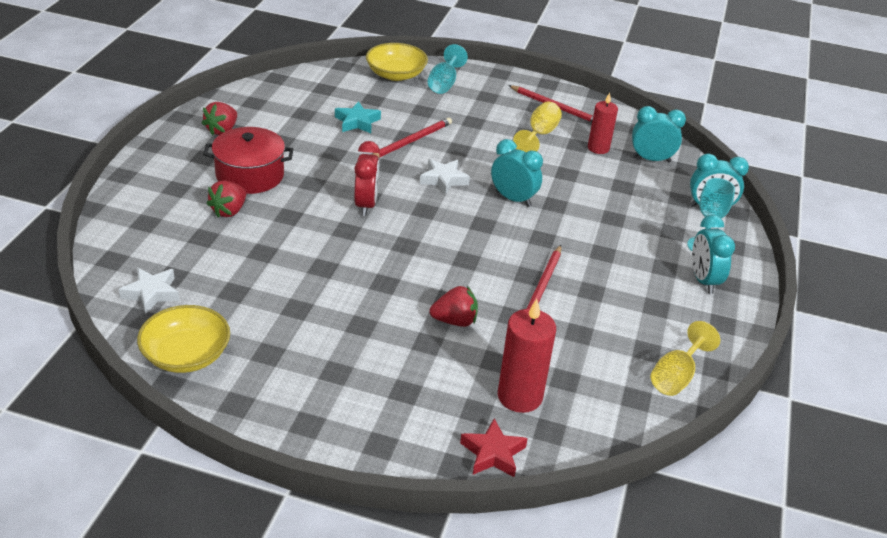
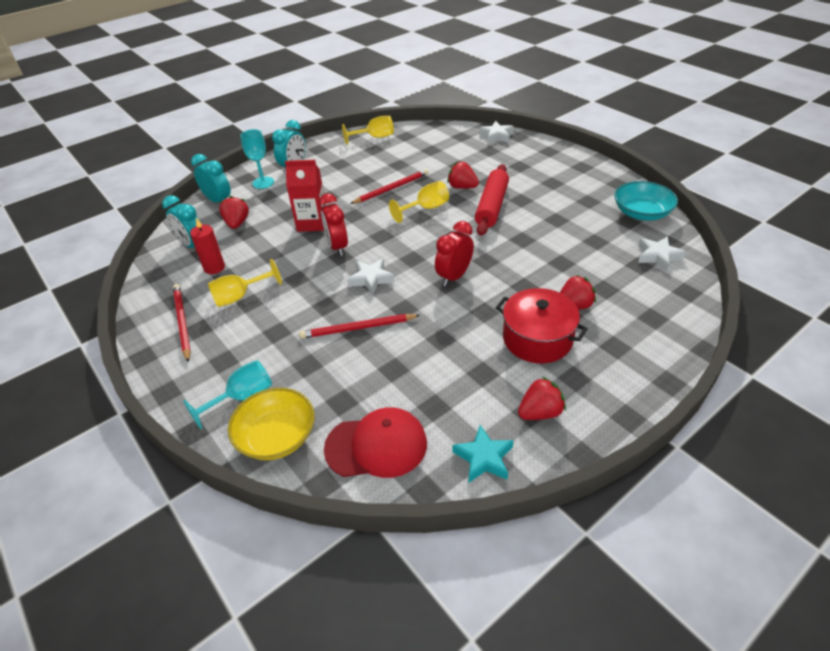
camera: 140 degrees left, 5 degrees up
(186, 355) = (641, 213): yellow bowl -> turquoise bowl
(325, 87) = (376, 446): none -> red cap
(357, 122) = (387, 372): turquoise star -> turquoise star (484, 458)
(392, 302) = (491, 206): none -> red rolling pin
(469, 273) = (426, 208): none -> yellow goblet
(493, 453) = (496, 136): red star -> white star
(513, 199) = (337, 247): turquoise clock -> red clock
(520, 396) = (461, 150): red candle -> none
(573, 215) = (312, 223): none -> red carton
(648, 191) = (237, 223): none -> red strawberry

